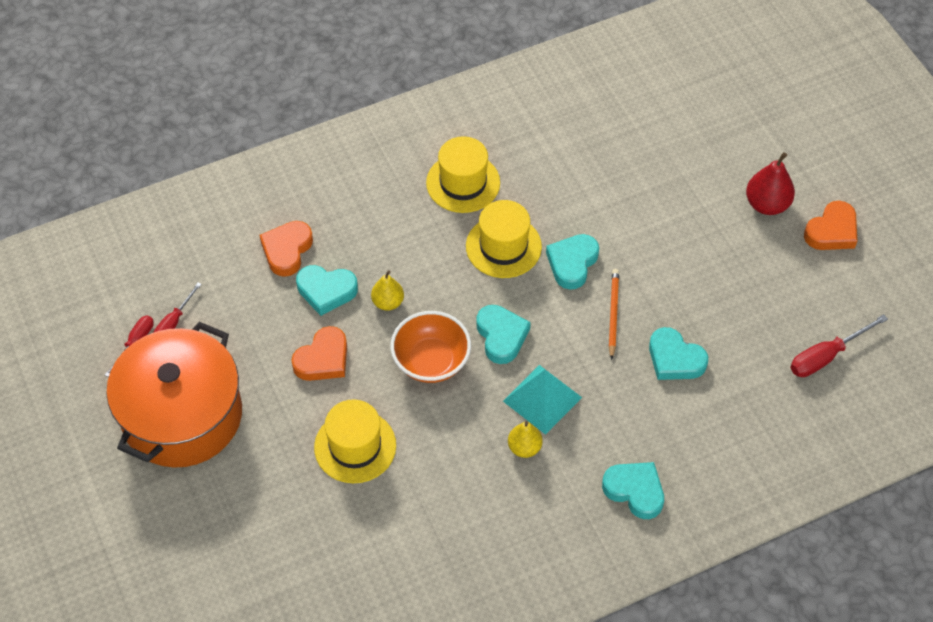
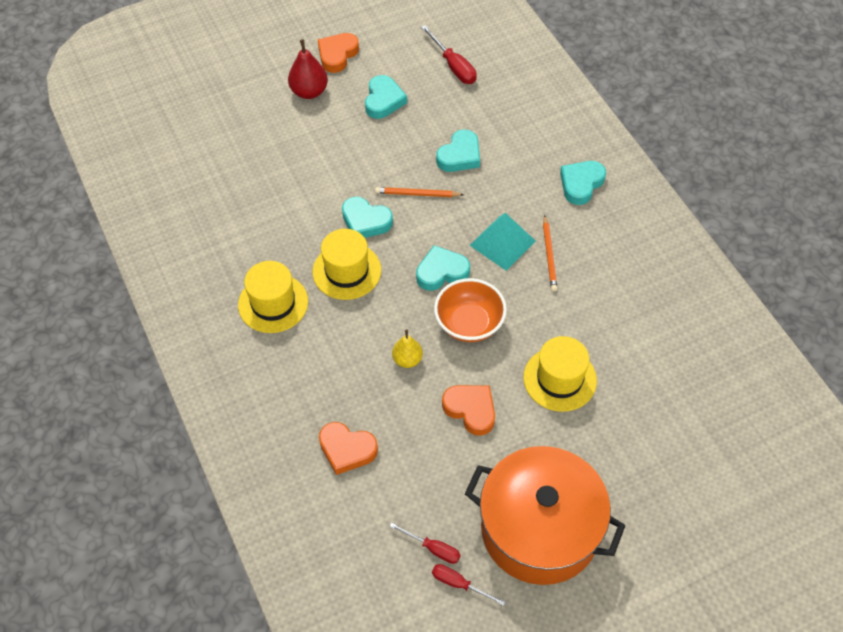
camera: 90 degrees left, 0 degrees up
(326, 291) = (395, 411): turquoise heart -> turquoise heart (383, 100)
(524, 447) = (549, 255): yellow pear -> orange pencil
(832, 231) = (337, 55): orange heart -> orange heart turned 105 degrees counterclockwise

